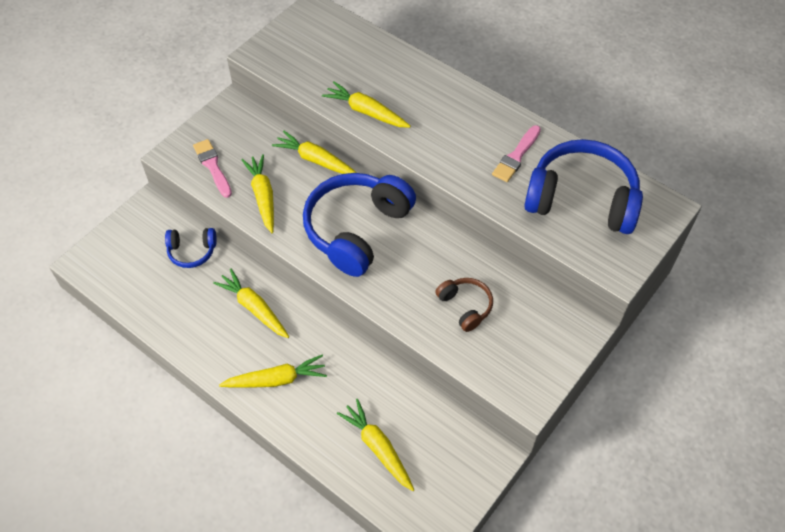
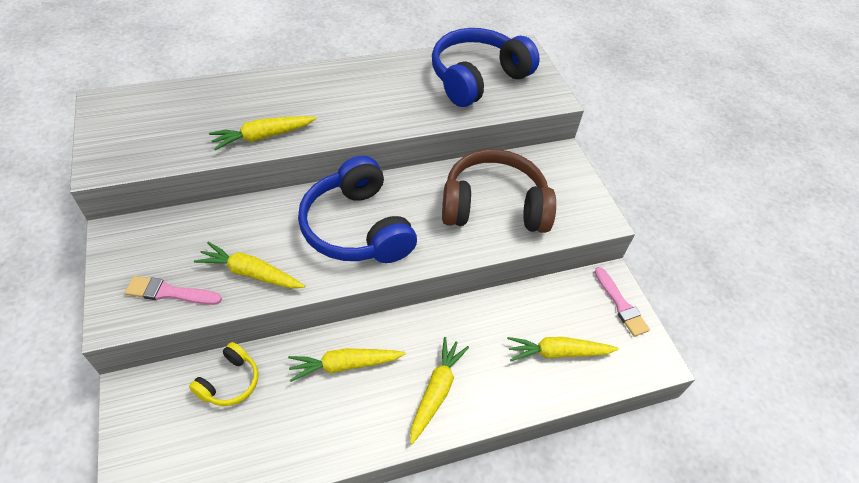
camera: 60 degrees left, 5 degrees down
(192, 251) = (229, 382): blue headphones -> yellow headphones
(316, 160) = (254, 212): yellow carrot -> none
(465, 306) = (494, 206): brown headphones -> brown headphones, size x2.07
(516, 156) = (405, 85): pink brush -> pink brush (620, 304)

